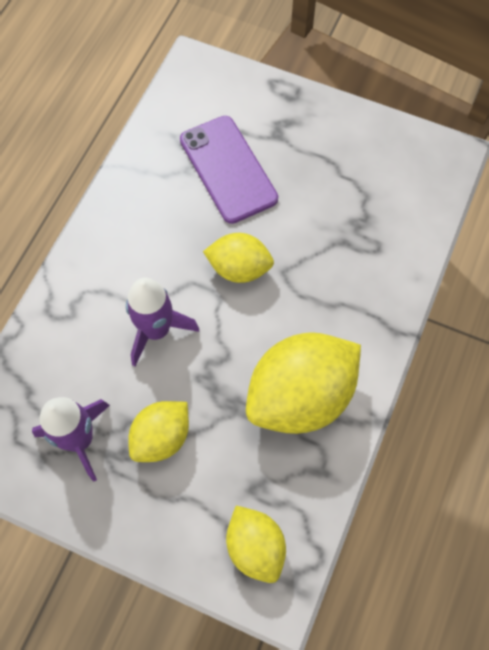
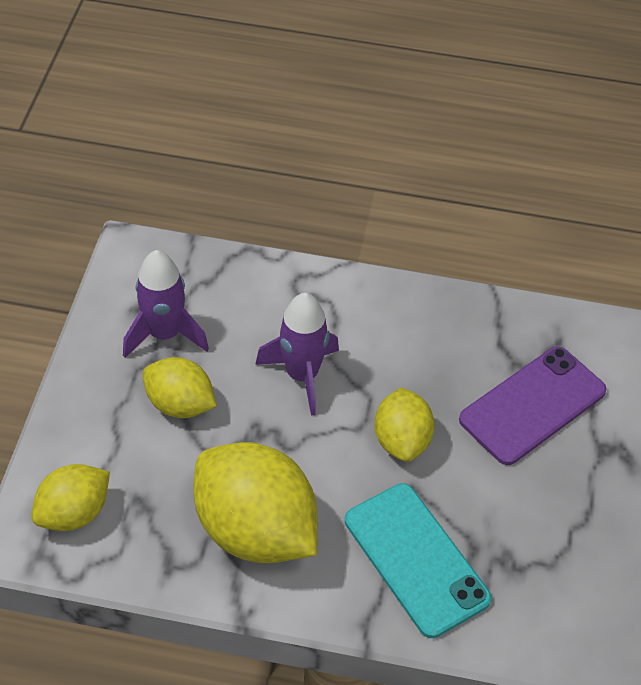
camera: 75 degrees right, 15 degrees down
(347, 283) = (416, 559): none -> turquoise phone

